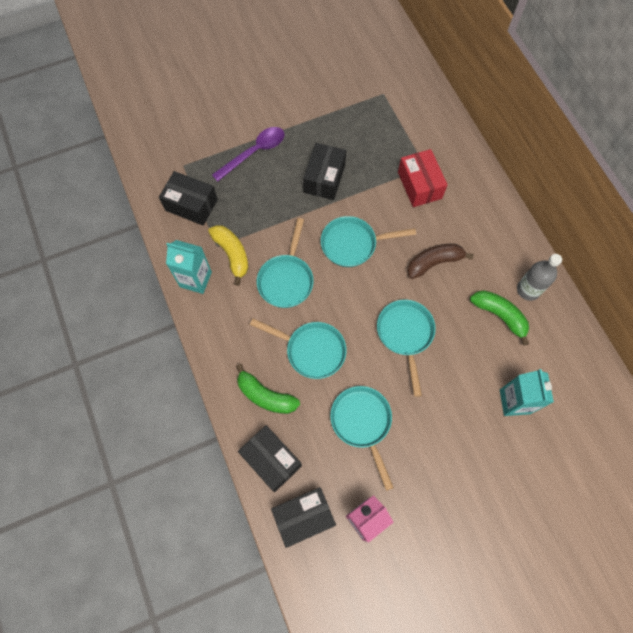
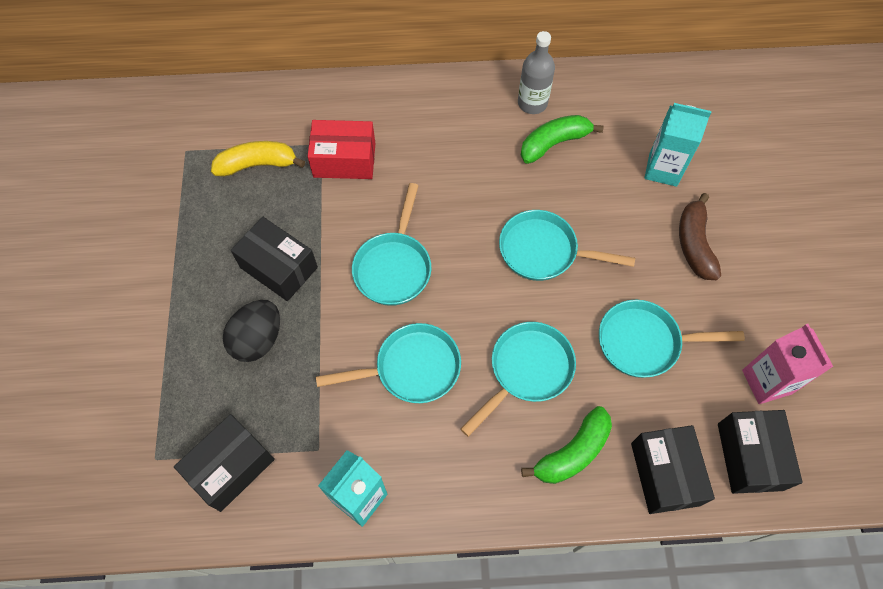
camera: 70 degrees left, 5 degrees down
(232, 254) = (341, 431): yellow banana -> yellow banana (257, 164)
(254, 152) = (188, 346): purple spoon -> none
(271, 460) = (665, 474): black box -> black box turned 75 degrees counterclockwise
(272, 187) = (258, 339): none -> black egg
(286, 279) = (411, 368): turquoise pan -> turquoise pan turned 45 degrees counterclockwise
(434, 262) = (459, 184): brown banana -> brown banana (694, 244)

